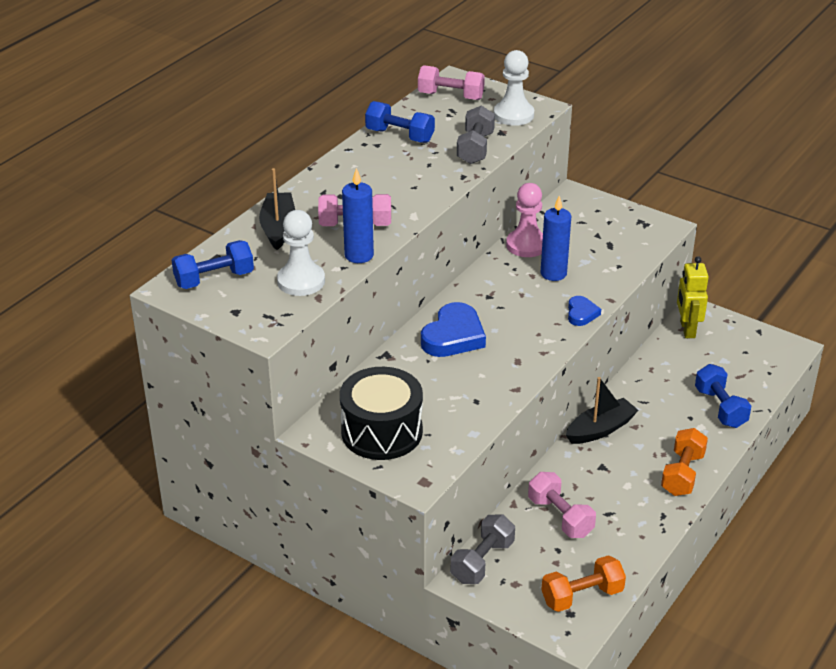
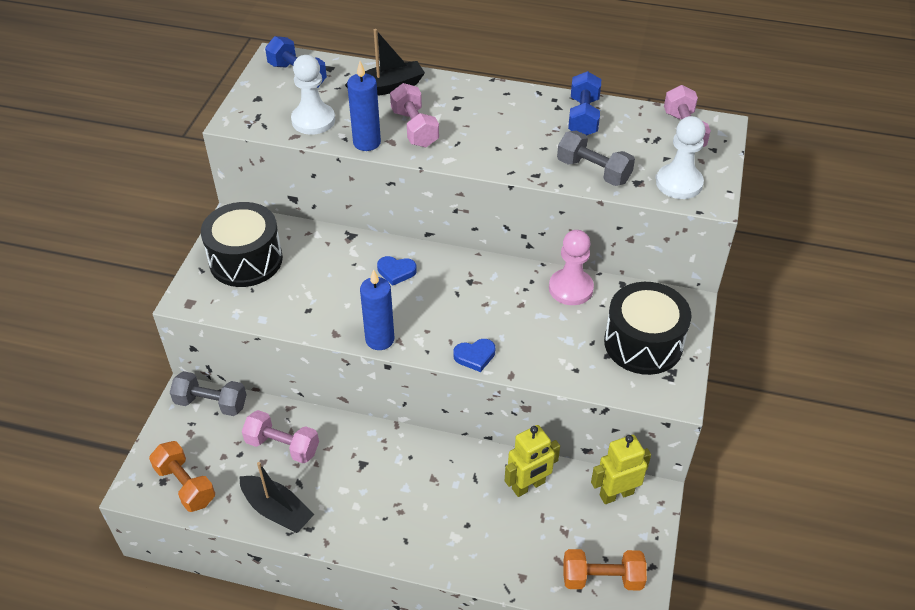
camera: 70 degrees right, 10 degrees up
(453, 336) = (396, 272): blue heart -> blue heart, size x0.55
(475, 148) = (593, 171): grey dumbbell -> grey dumbbell turned 45 degrees clockwise
(553, 273) = (532, 320): blue candle -> blue candle (380, 339)
(560, 517) = (282, 446): pink dumbbell -> pink dumbbell turned 75 degrees clockwise
(600, 429) = (416, 450): black boat -> black boat (277, 510)
(605, 226) = (643, 343): none -> black drum
(663, 373) = (528, 486): none -> yellow robot
(682, 474) = (375, 534): orange dumbbell -> orange dumbbell (602, 578)
(720, 408) = (494, 550): blue dumbbell -> none

